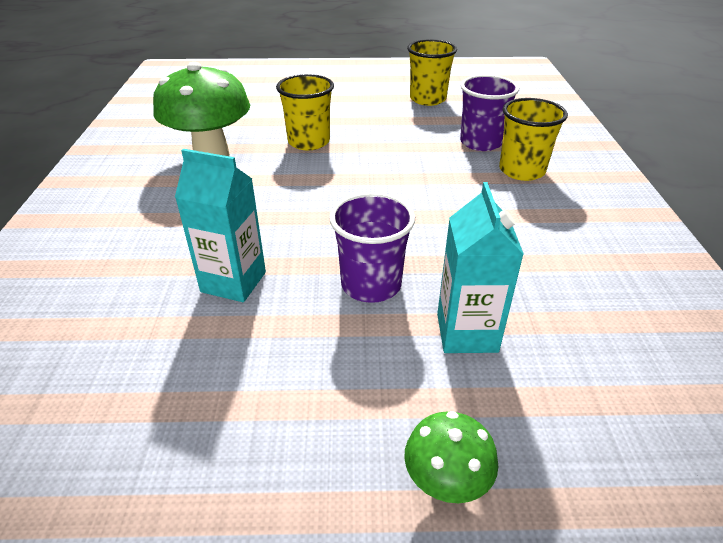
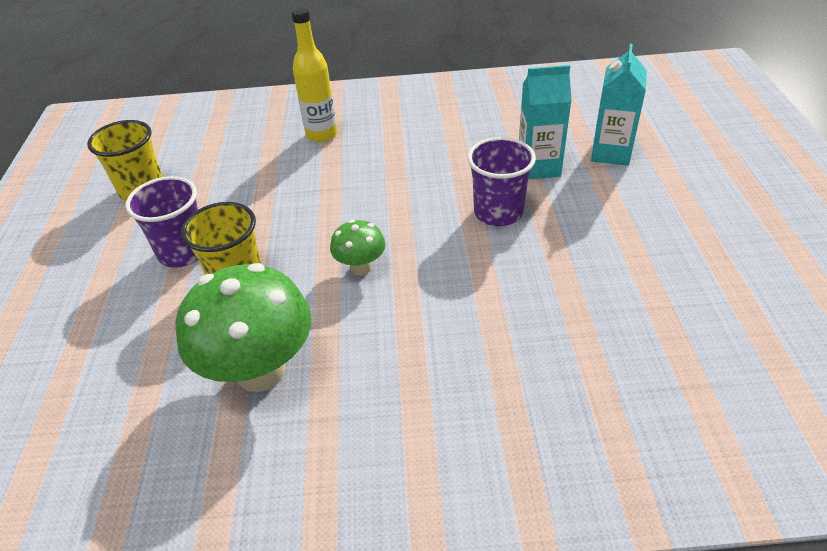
camera: 90 degrees left, 5 degrees up
(233, 282) = (513, 294): turquoise carton -> turquoise carton (610, 153)
(445, 484) = (656, 176): green mushroom -> green mushroom (361, 268)
(481, 142) = (263, 155): purple cup -> purple cup (183, 252)
(521, 171) = (321, 134): yellow cup -> yellow bottle

